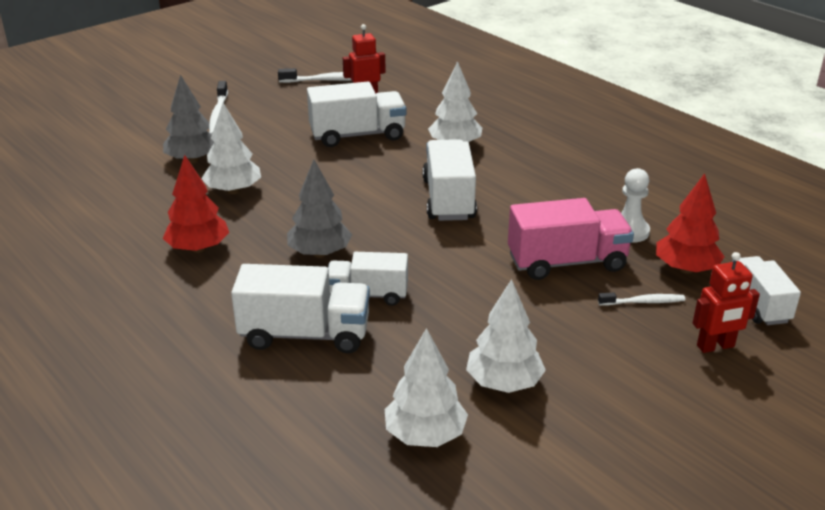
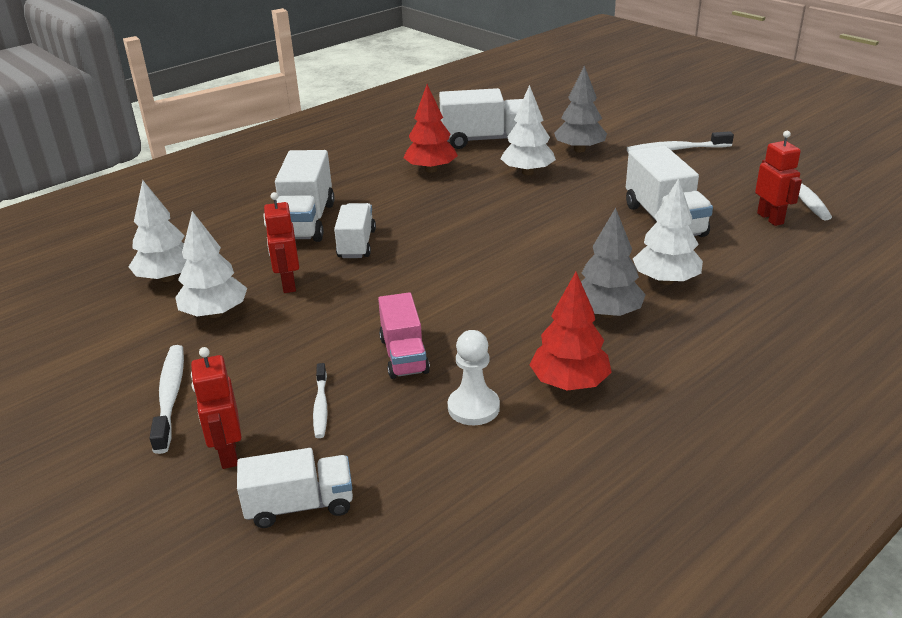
camera: 90 degrees right, 0 degrees up
(320, 253) = (424, 218): grey tree -> grey tree (607, 313)
(447, 336) = (288, 284): none -> red robot
(448, 199) = (531, 279): white truck -> white truck (485, 140)
(566, 262) = (404, 355): pink truck -> pink truck, size x0.66
(649, 393) = (170, 396): none -> white toothbrush
(685, 269) = (385, 449): red tree -> red tree (569, 383)

